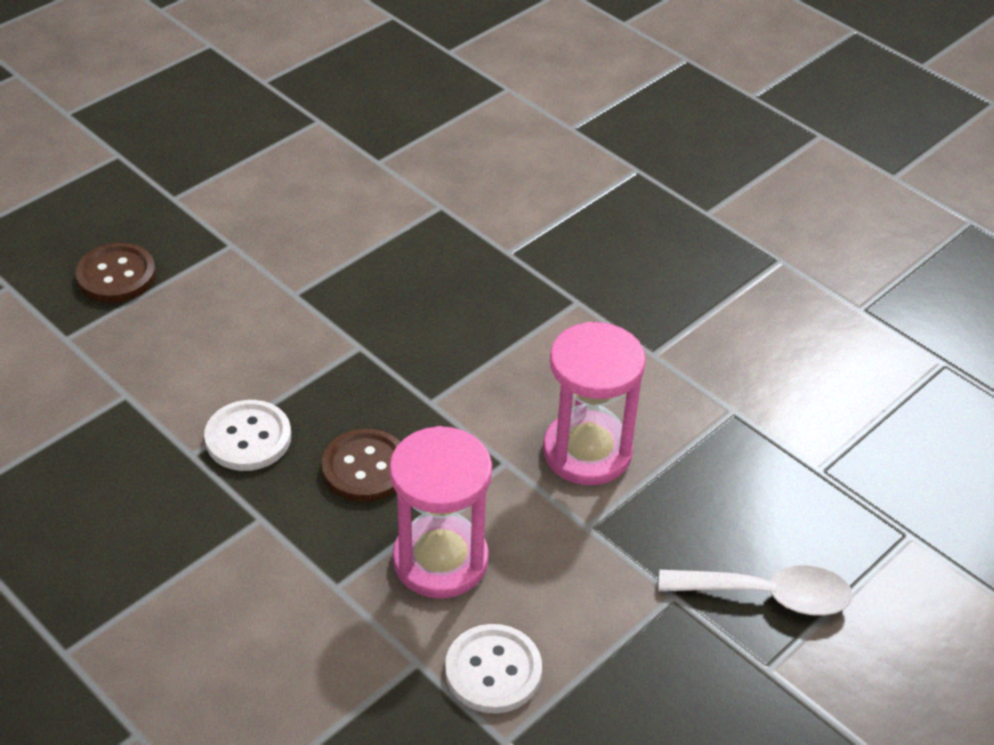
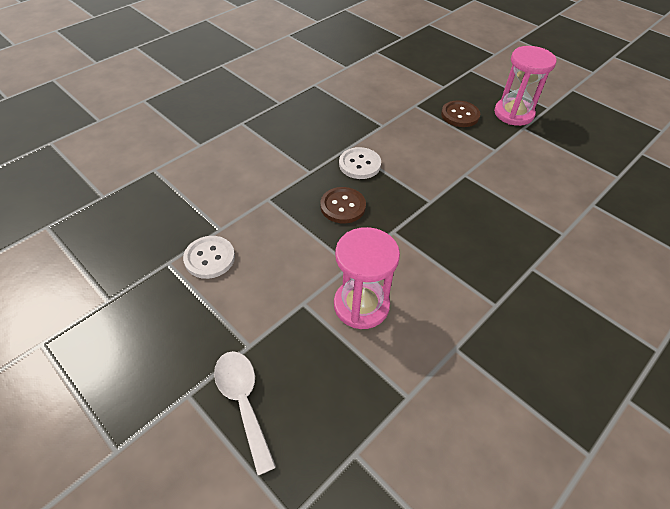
camera: 90 degrees right, 5 degrees up
(440, 560) = (281, 237): pink hourglass -> pink hourglass (513, 114)
(768, 595) = (243, 402): white spoon -> white spoon turned 150 degrees clockwise

